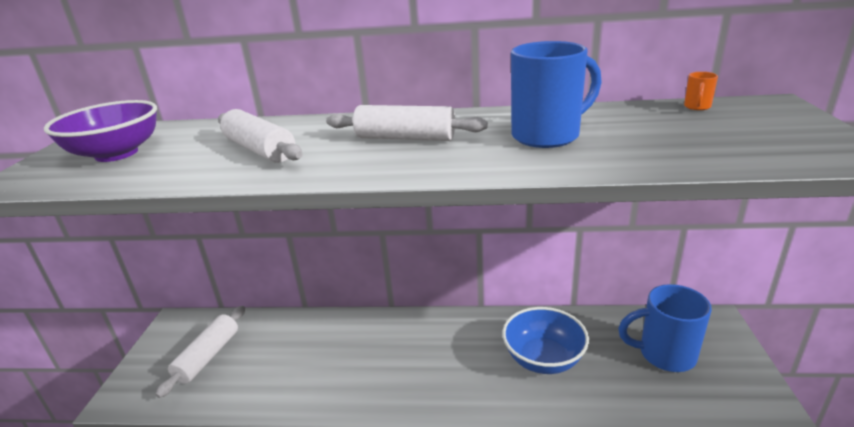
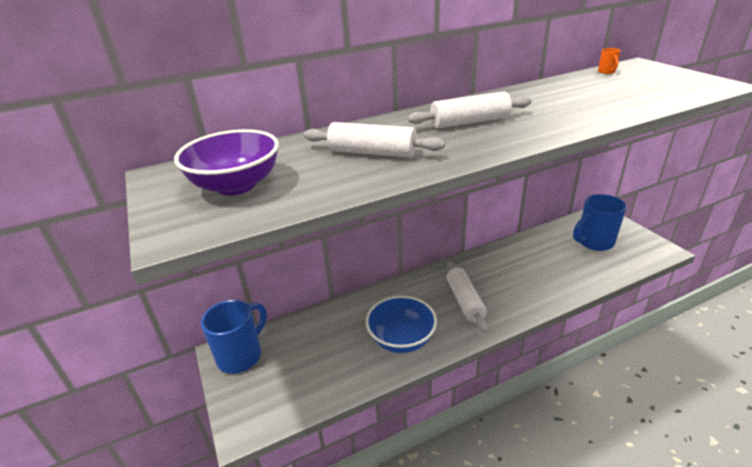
camera: 30 degrees left, 5 degrees up
(208, 356) = (290, 364): white rolling pin -> white rolling pin (465, 301)
(543, 359) = (534, 269): blue bowl -> blue bowl (401, 339)
(547, 136) = (558, 103): blue mug -> blue mug (241, 356)

